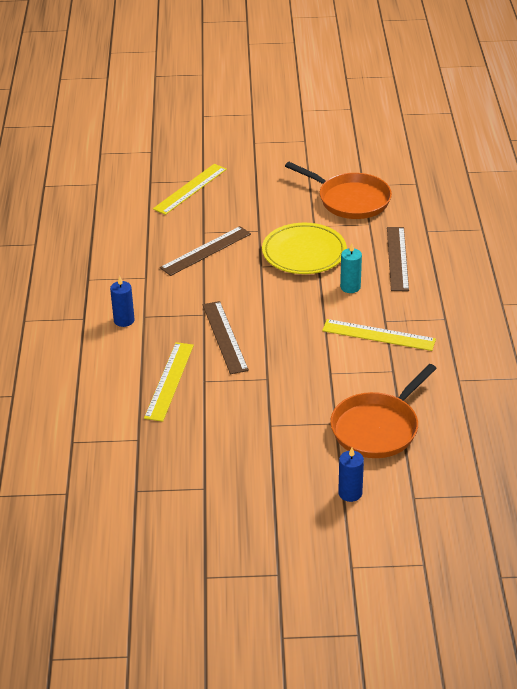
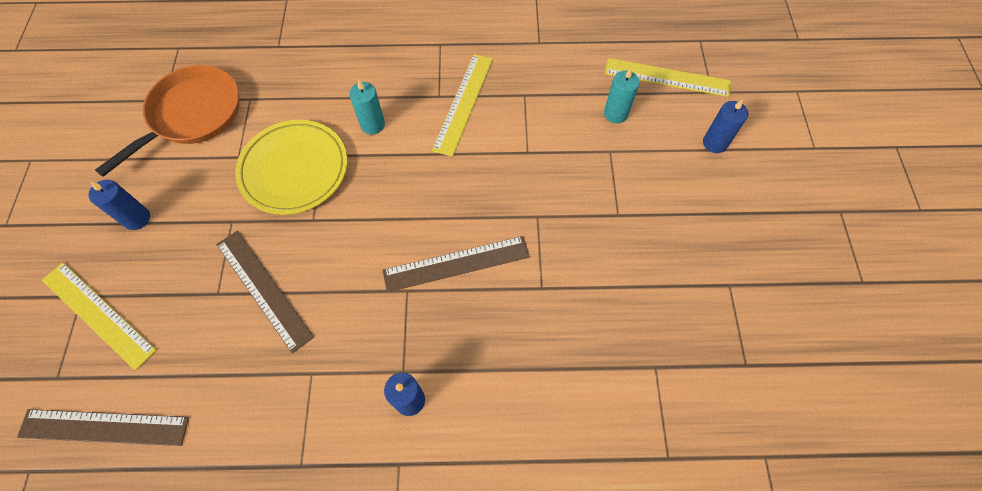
camera: 90 degrees left, 25 degrees up
(169, 381) = (542, 331): yellow ruler -> yellow ruler (667, 77)
(260, 191) = (137, 218): none -> blue candle
(377, 428) = (615, 114): orange pan -> turquoise candle
(397, 258) = (325, 76): brown ruler -> brown ruler (104, 427)

